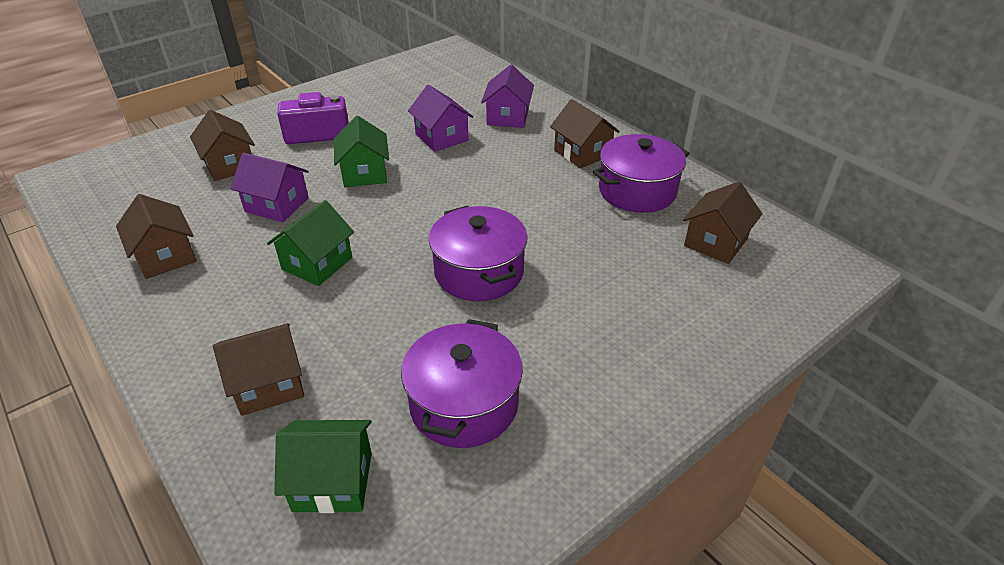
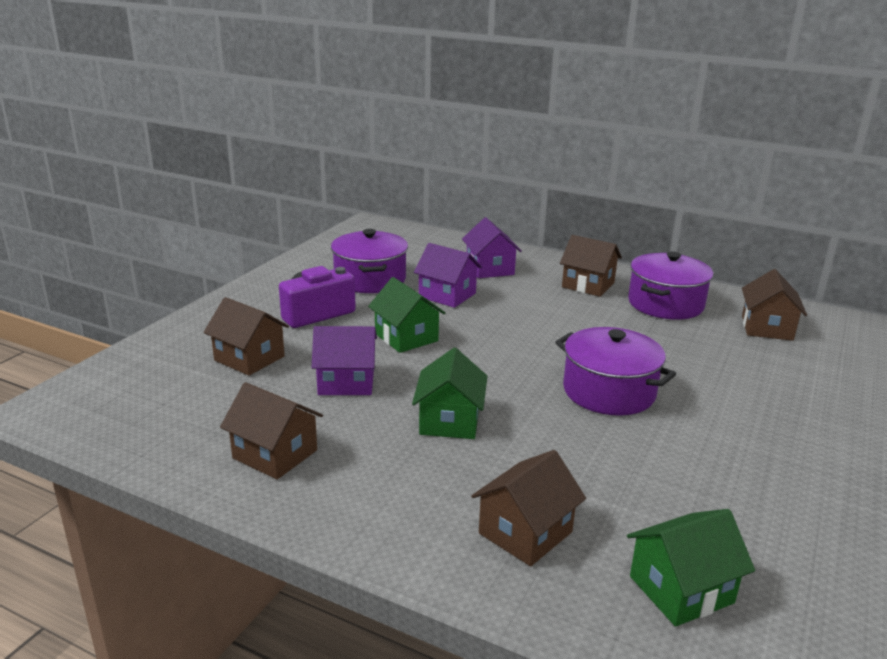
camera: 25 degrees left, 15 degrees down
(464, 404) = (717, 494): purple pot -> purple pot (370, 279)

